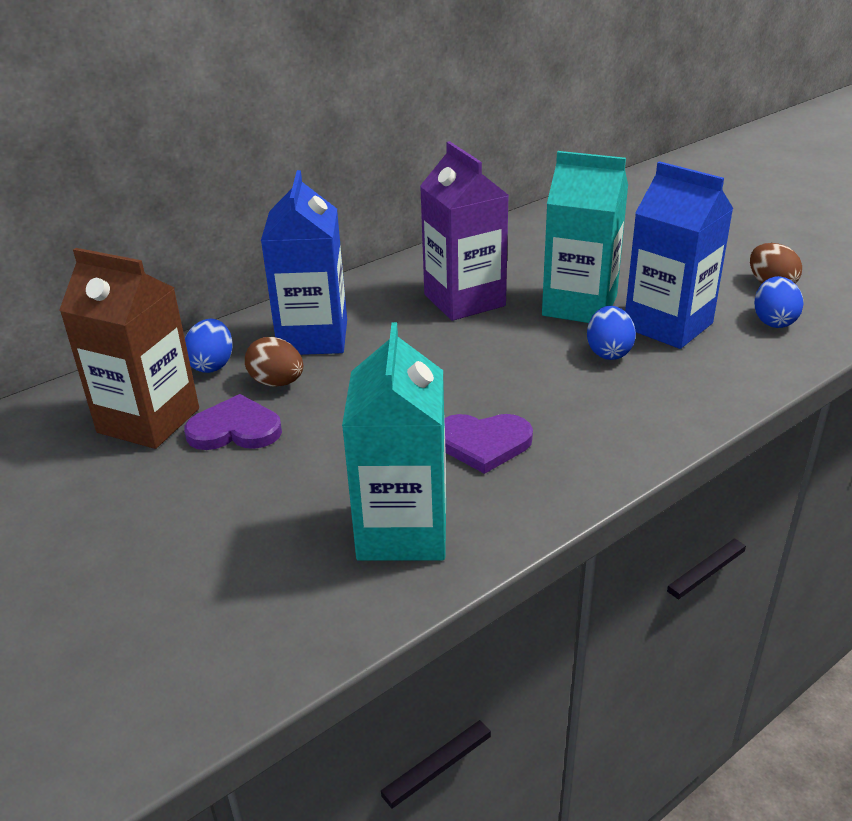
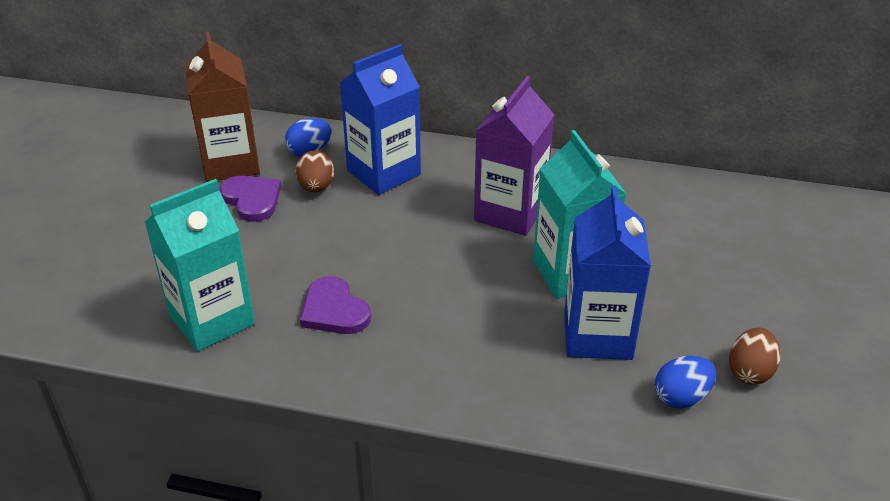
camera: 50 degrees right, 5 degrees up
(608, 352) = (517, 319): blue egg -> none

